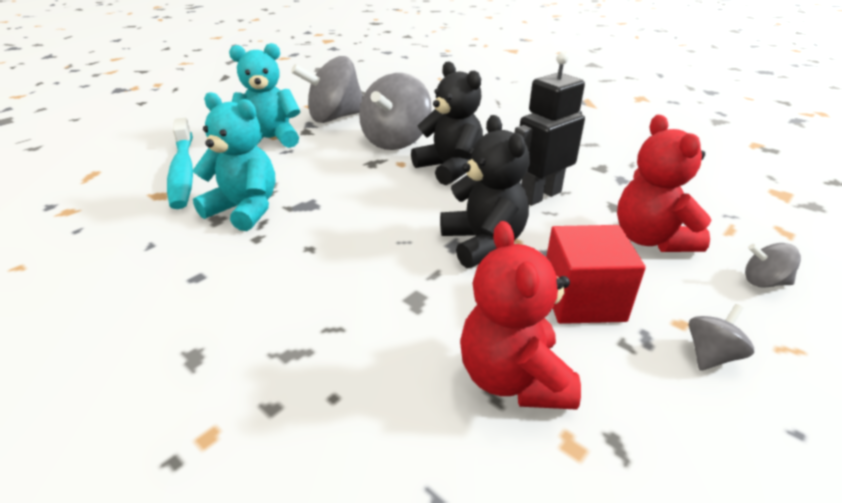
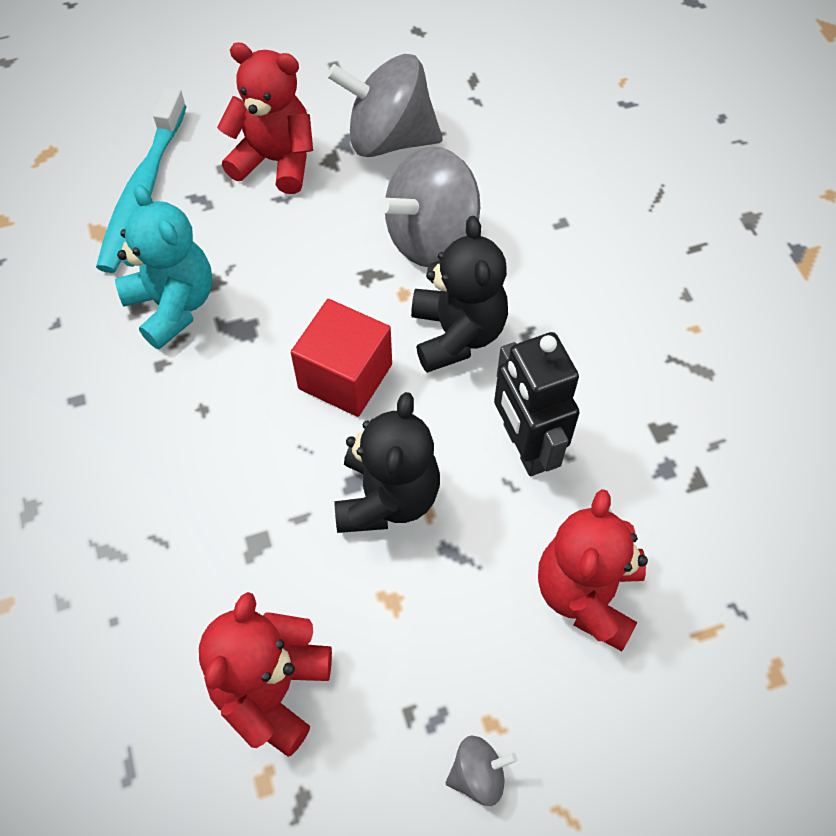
camera: 30 degrees right, 25 degrees up
(270, 139) = (275, 161): turquoise teddy bear -> red teddy bear
(540, 195) = (525, 447): black robot -> black robot turned 105 degrees counterclockwise
(582, 299) = (420, 637): red cube -> red cube (345, 376)
(763, 282) = (647, 727): grey spinning top -> none

